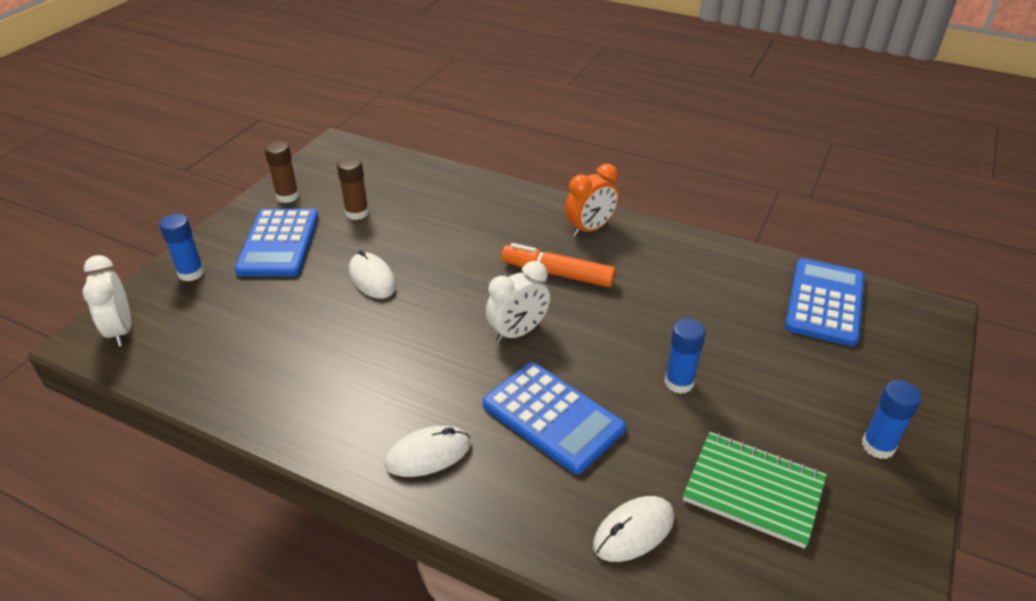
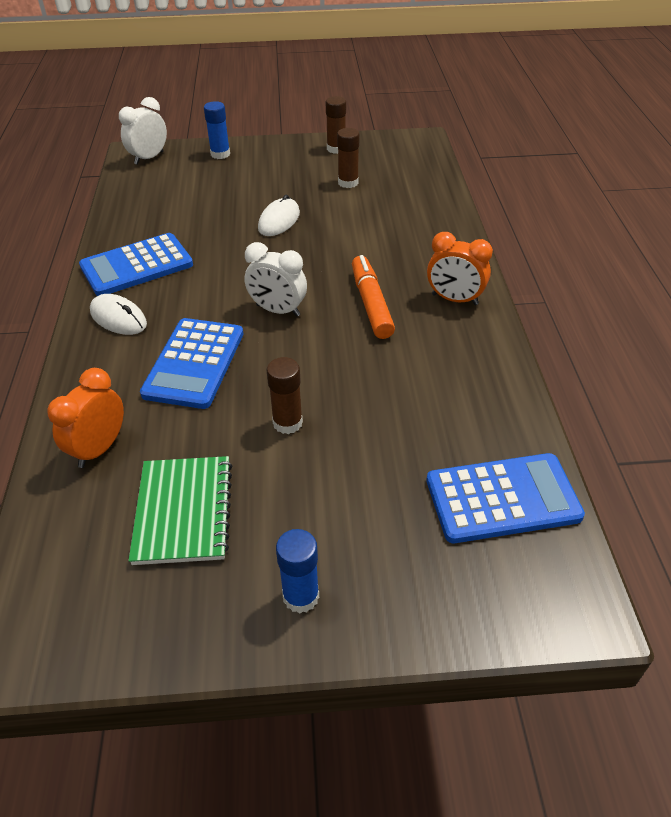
camera: 60 degrees right, 5 degrees up
(279, 243) = (281, 169): blue calculator -> blue calculator (137, 266)
(633, 531) = (99, 448): white mouse -> orange clock
(679, 382) = (287, 423): blue glue stick -> brown glue stick

